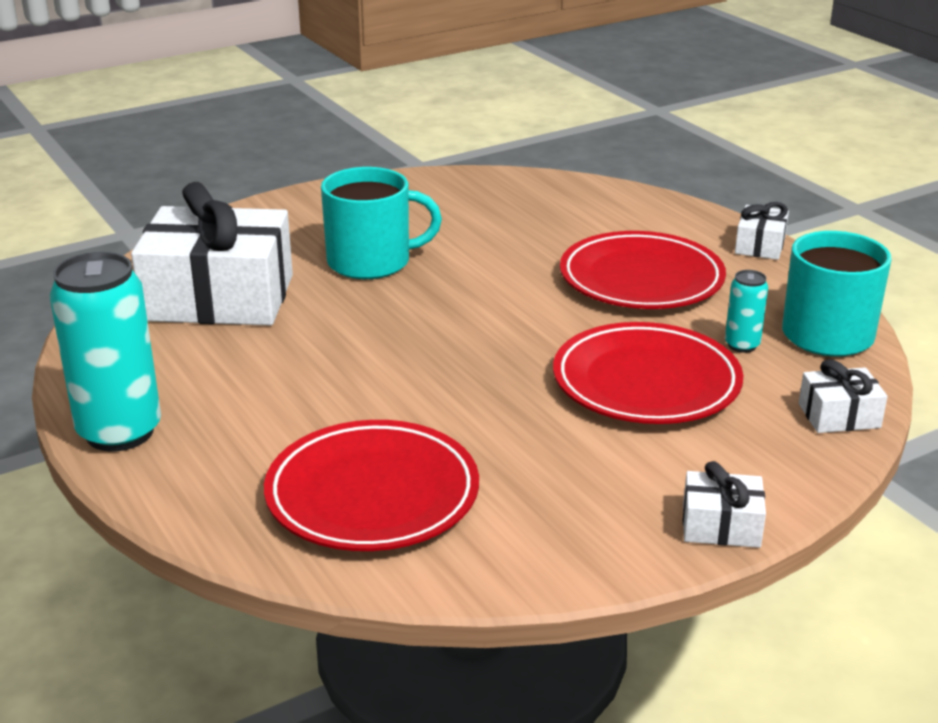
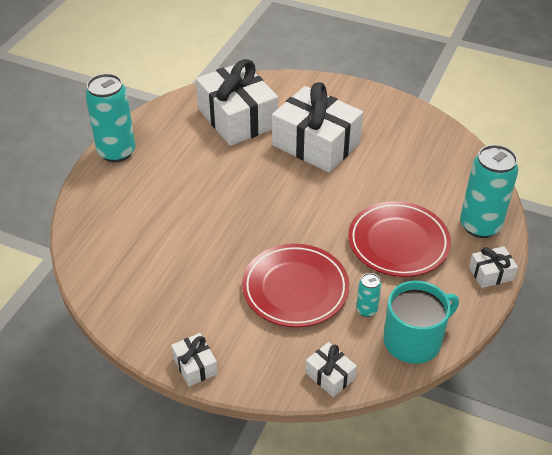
camera: 55 degrees right, 15 degrees up
(371, 262) = (316, 144): turquoise mug -> white gift
(372, 494) = (131, 243): red plate -> none
(672, 221) = (480, 226): none -> turquoise can

